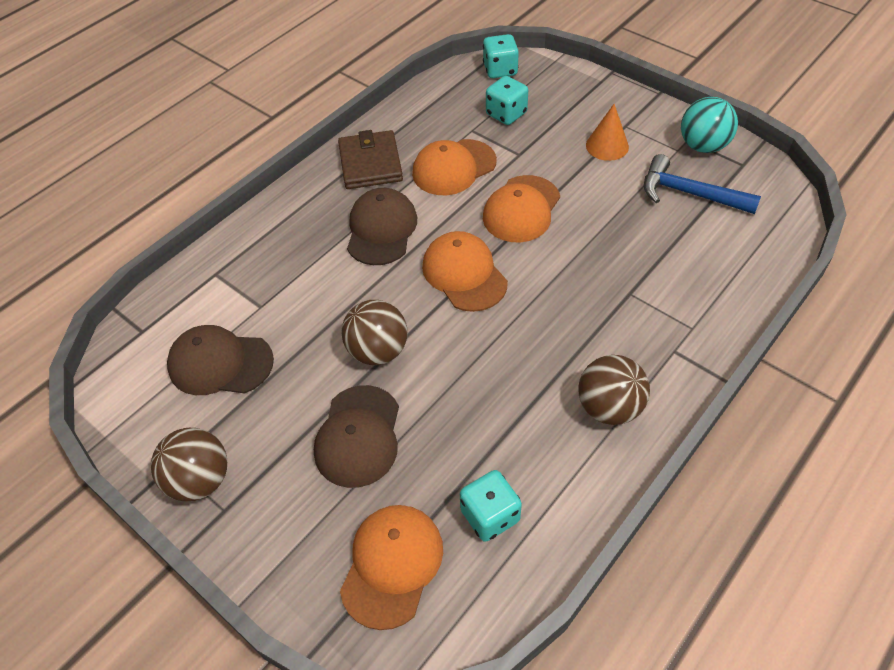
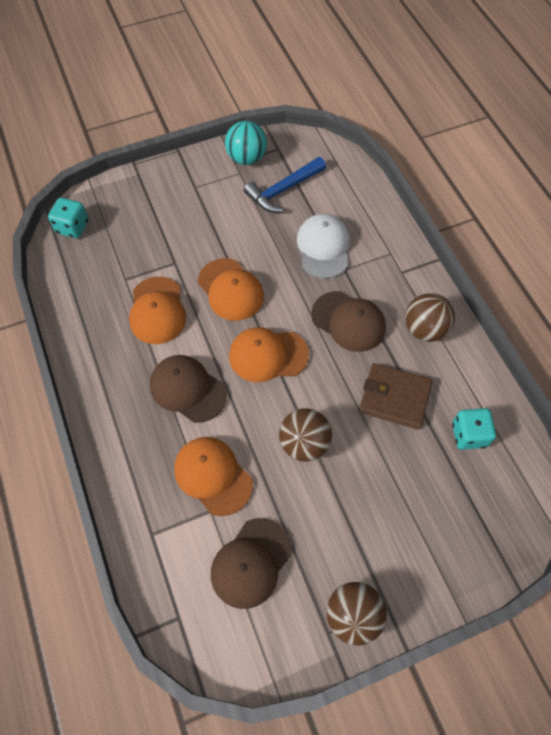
camera: 65 degrees left, 10 degrees up
(358, 436) = (370, 488): brown cap -> brown cap (348, 321)
(370, 163) = (109, 365): brown wallet -> brown wallet (394, 398)
(392, 565) = (478, 509): orange cap -> orange cap (213, 476)
(506, 114) = (126, 249): turquoise dice -> none
(607, 146) = (206, 208): orange cone -> none
(643, 261) = (323, 247): none -> white cap

